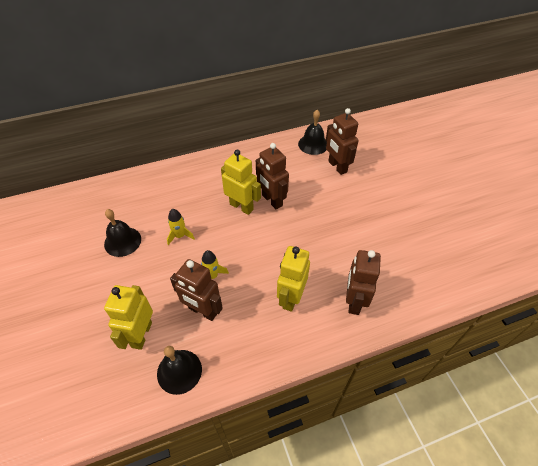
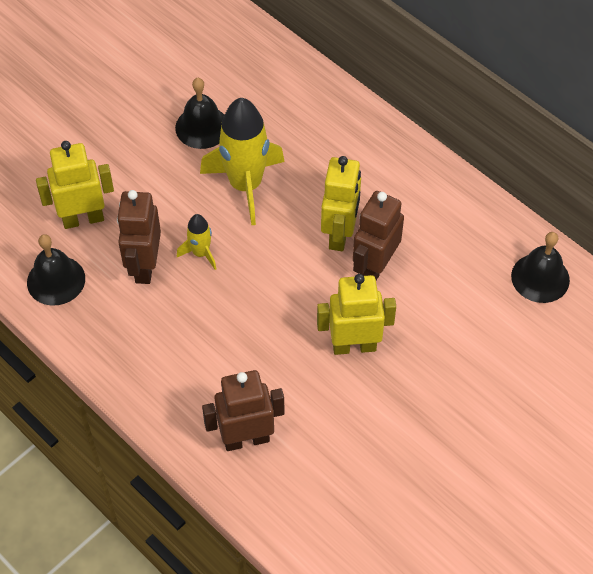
camera: 65 degrees right, 5 degrees up
(180, 236) = (246, 185): yellow rocket -> yellow rocket, size x2.06
(291, 298) = (213, 359): yellow robot -> yellow robot (354, 346)
(337, 167) = (506, 332): brown robot -> none

